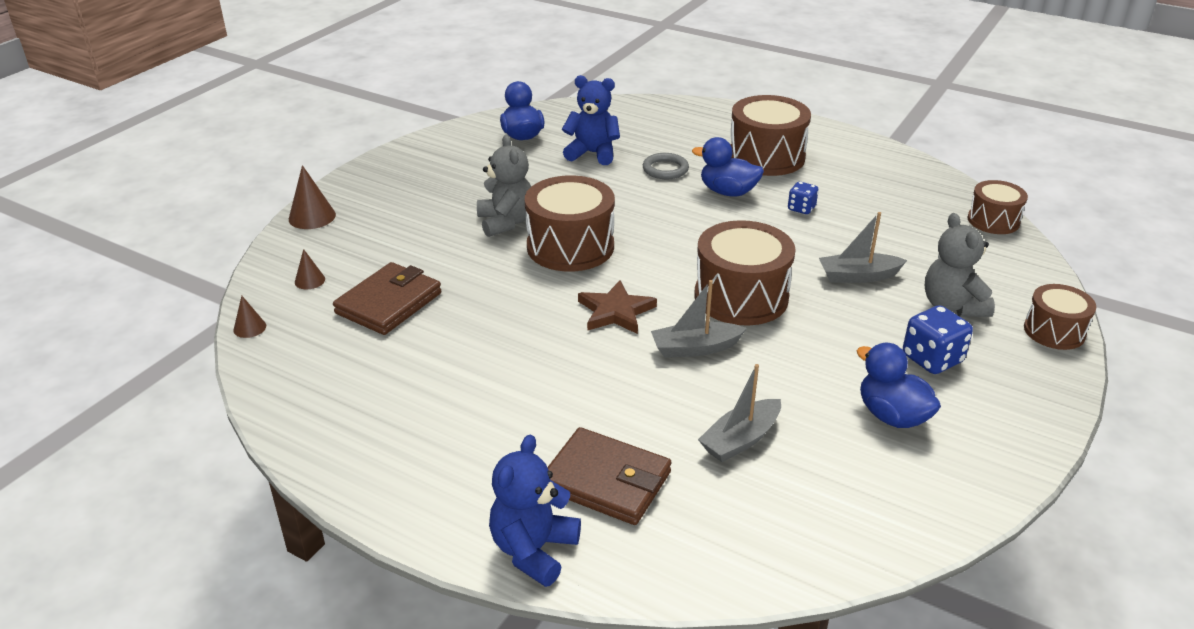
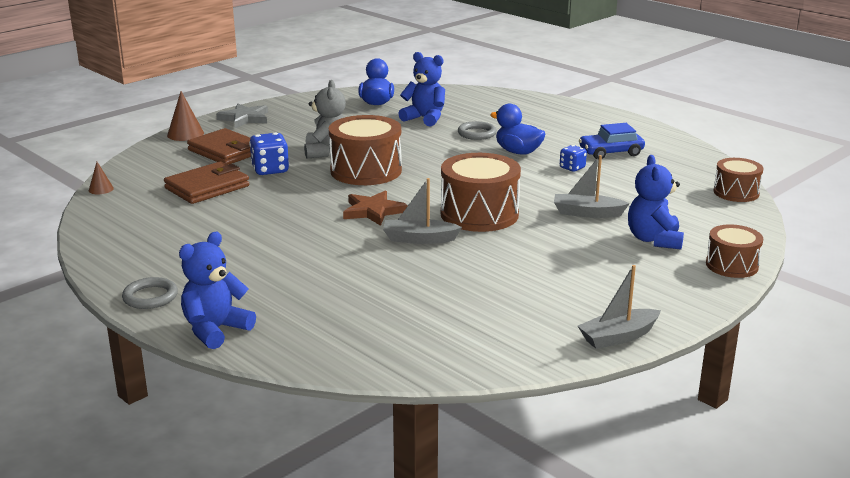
camera: 15 degrees right, 10 degrees down
(309, 280) = (159, 169): brown cone -> none
(374, 181) = (245, 118): none -> grey star
(417, 508) = (150, 297): none -> grey ring
(606, 481) = (295, 302): brown wallet -> brown wallet (226, 151)
(740, 439) = (414, 293): grey boat -> grey boat (618, 337)
(766, 157) = (567, 134): brown drum -> none
(829, 179) = (611, 152): none -> blue car
(892, 416) = (548, 296): blue duck -> none
(932, 359) = (609, 268): blue dice -> blue dice (270, 170)
(952, 306) = (654, 240): grey teddy bear -> blue teddy bear

